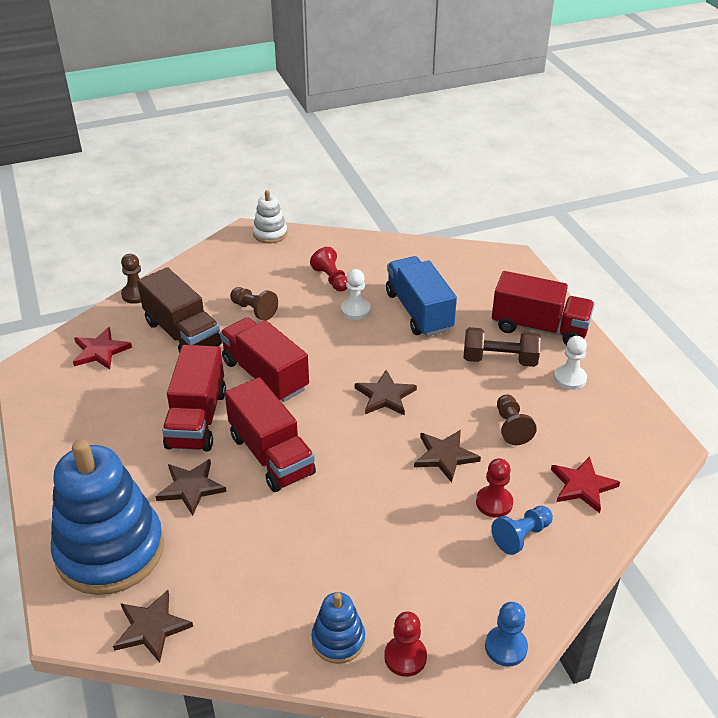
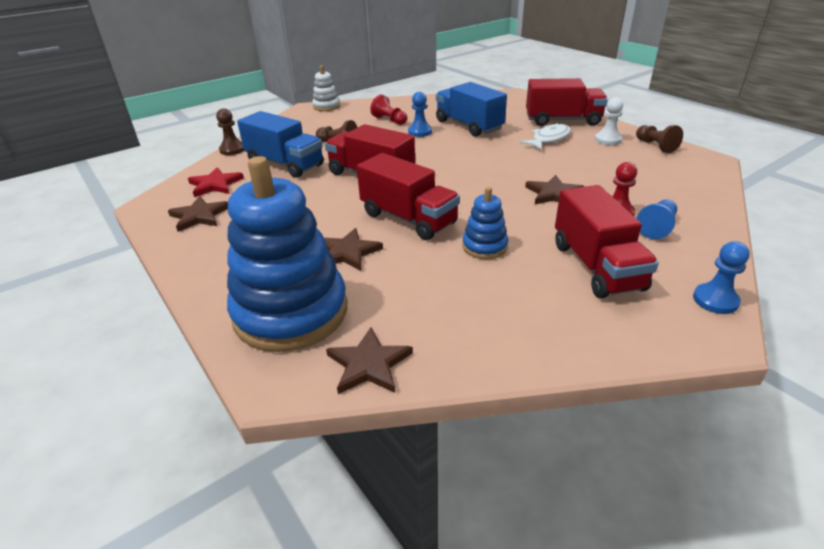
camera: 15 degrees left, 5 degrees down
(182, 334) = (285, 164): brown truck -> blue truck
(197, 419) = (327, 209): red truck -> red truck (596, 266)
(338, 640) = (564, 330): blue stacking toy -> blue stacking toy (484, 246)
(355, 310) = (420, 132): white pawn -> blue pawn
(385, 396) = (478, 170): brown star -> brown star (199, 216)
(405, 657) = (636, 328): red pawn -> none
(499, 360) = (549, 139): brown dumbbell -> white fish
(511, 427) = (590, 170): brown pawn -> brown pawn (655, 146)
(582, 486) = (673, 191): red star -> none

